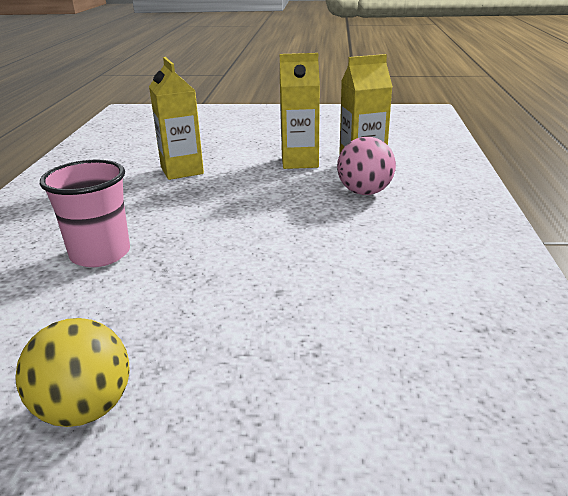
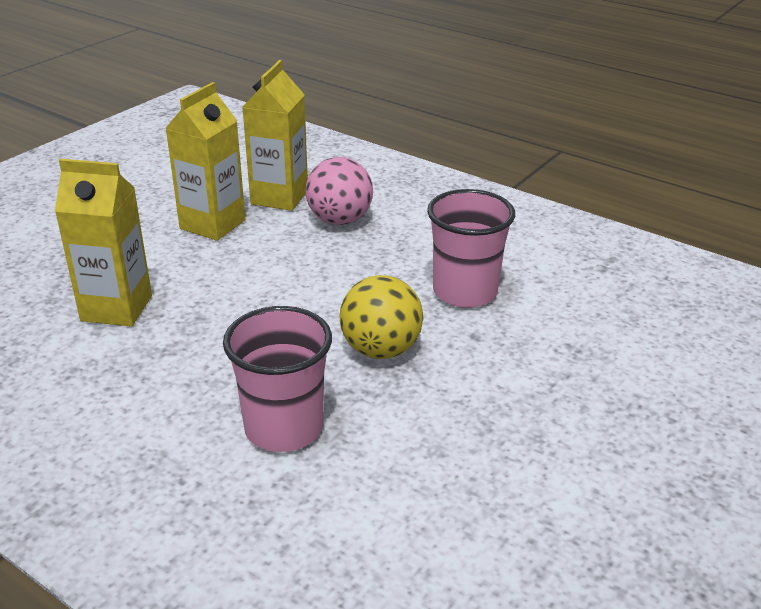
camera: 60 degrees left, 5 degrees up
(85, 409) = (566, 493): yellow ball -> yellow ball (381, 350)
(336, 267) = (465, 292): none -> pink cup

